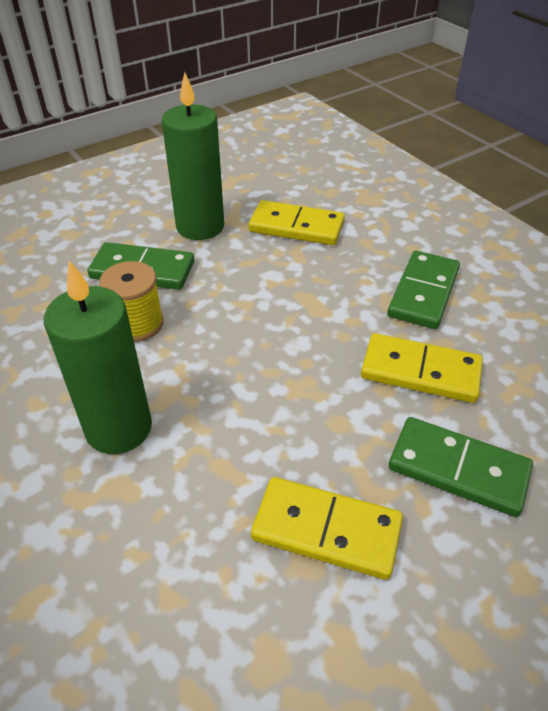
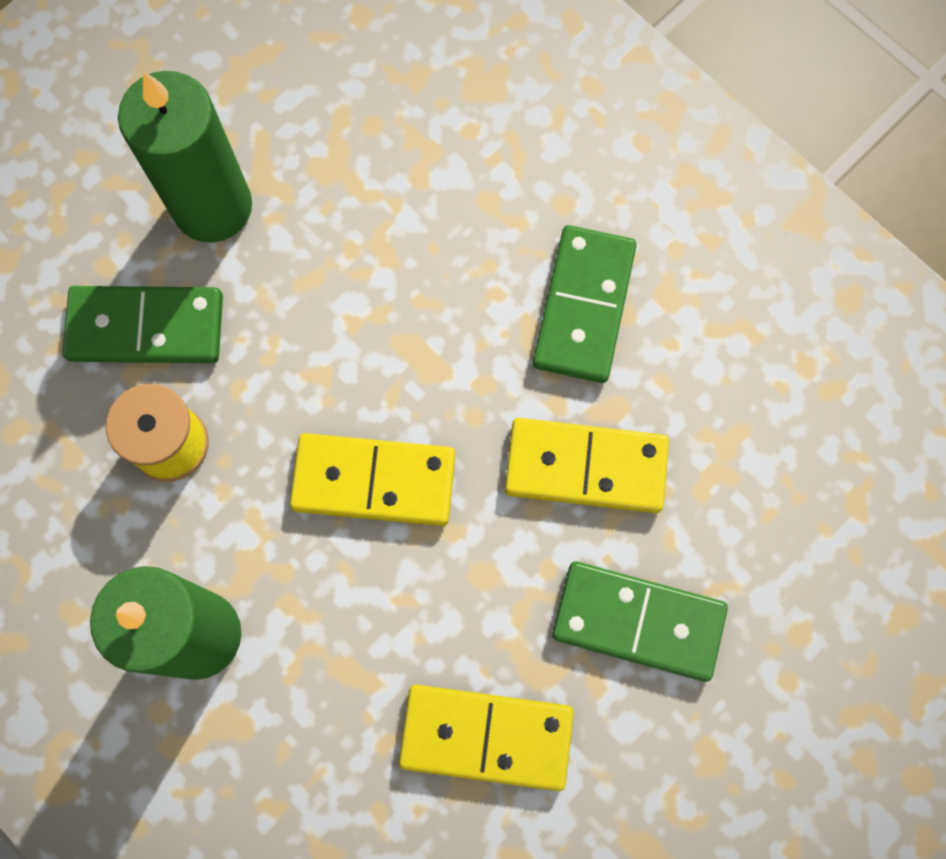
camera: 10 degrees left, 30 degrees up
(296, 227) = (371, 181): yellow domino -> yellow domino (374, 481)

